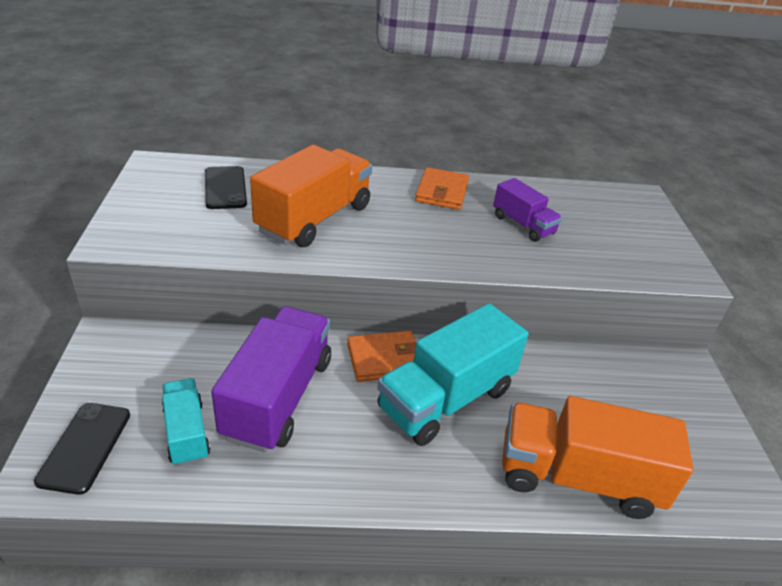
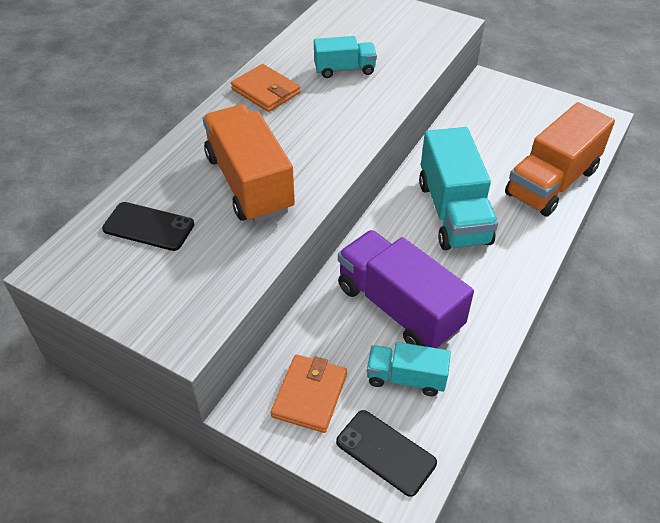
camera: 55 degrees left, 10 degrees up
(384, 359) = (393, 228): orange wallet -> orange wallet (309, 395)
(523, 225) = (344, 69): purple truck -> turquoise truck

